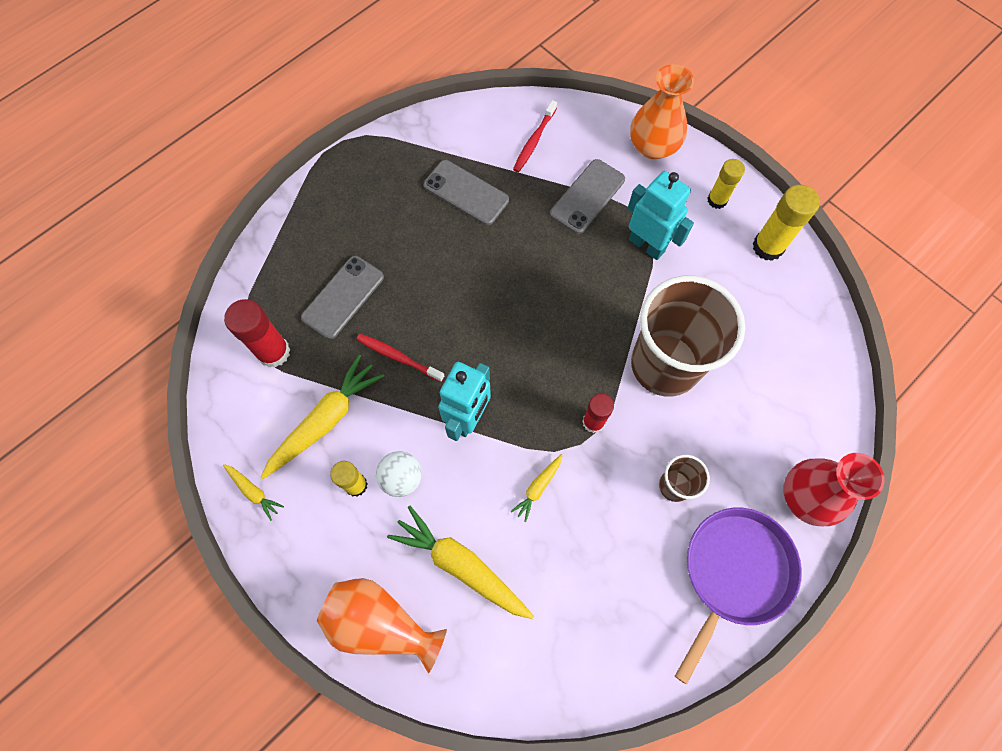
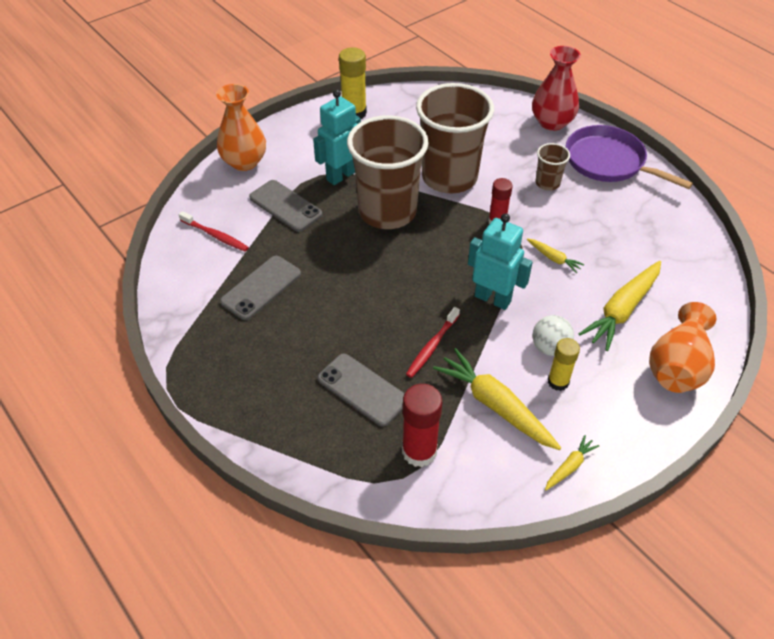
camera: 85 degrees left, 20 degrees down
(593, 299) = (387, 211): none -> brown cup
(717, 200) = (306, 133): yellow glue stick -> none

